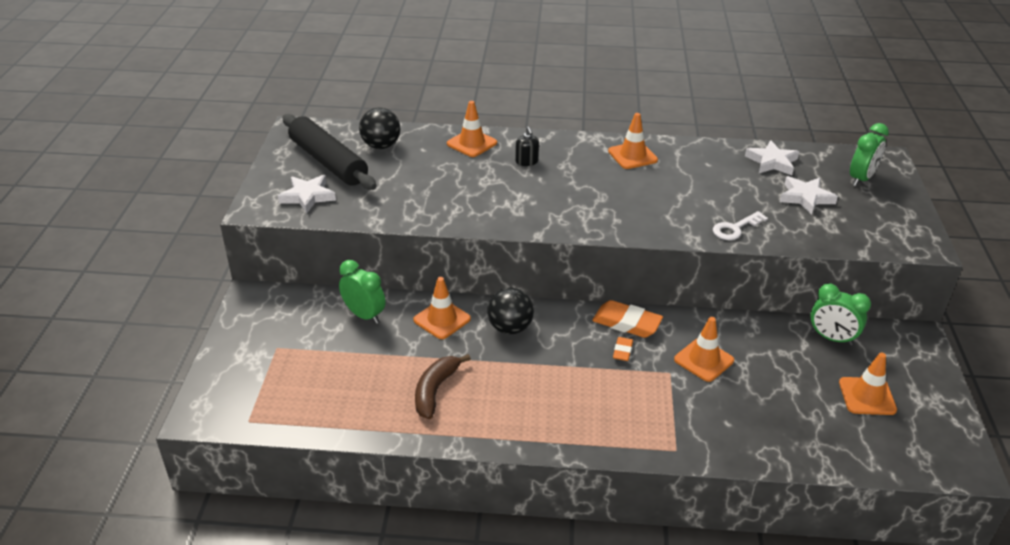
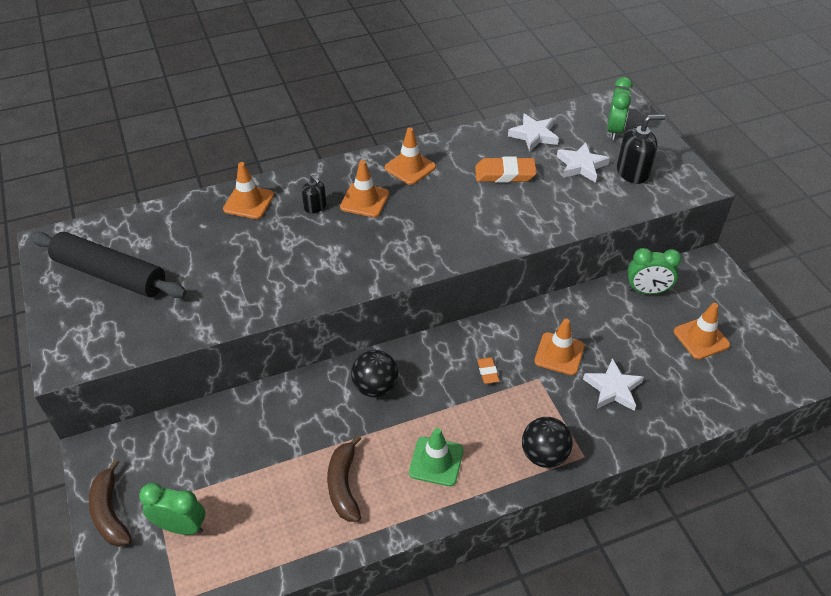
camera: 25 degrees left, 10 degrees up
(237, 341) = (110, 512): none -> brown banana
(308, 196) = (113, 326): white star -> white star (613, 388)
(364, 315) = (227, 428): green clock -> green clock (181, 526)
(381, 146) = (156, 235): black ball -> black ball (544, 455)
(442, 319) = (306, 403): orange traffic cone -> orange traffic cone (364, 200)
(529, 403) = (436, 461): none -> green traffic cone
(627, 323) = (475, 340): orange eraser -> orange eraser (505, 174)
(735, 228) = (542, 219): white key -> none
(858, 217) = (633, 172): none -> black soap dispenser

